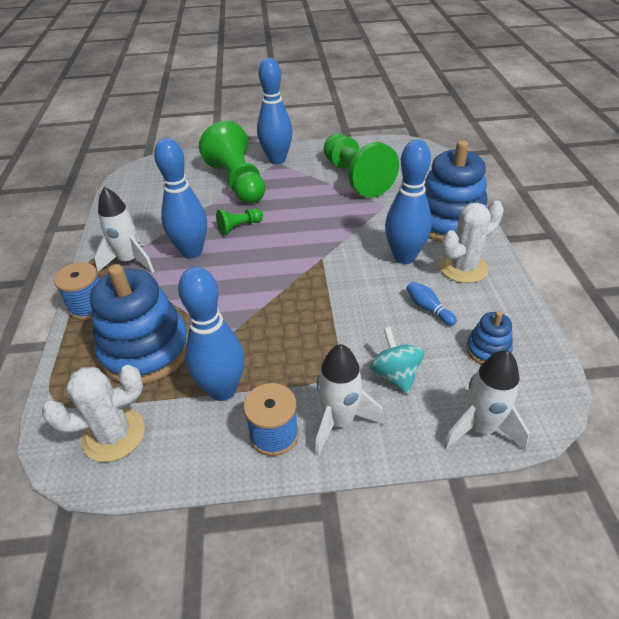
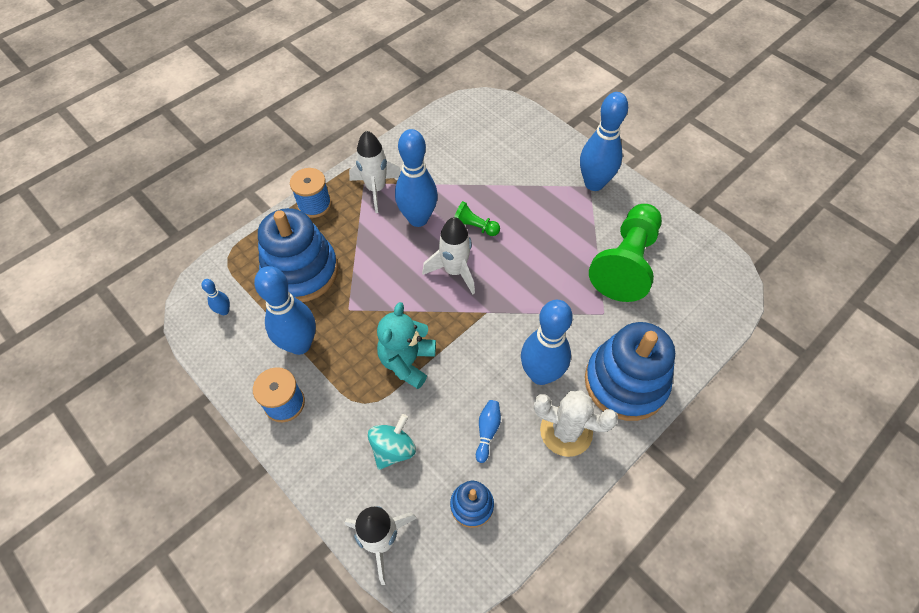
camera: 50 degrees right, 15 degrees up
(113, 435) = (224, 311): white cactus -> blue bowling pin
(238, 182) = (533, 180): green pawn -> none
(319, 324) = (407, 361): none -> turquoise teddy bear
(339, 421) = (323, 438): white rocket -> white rocket (454, 271)

